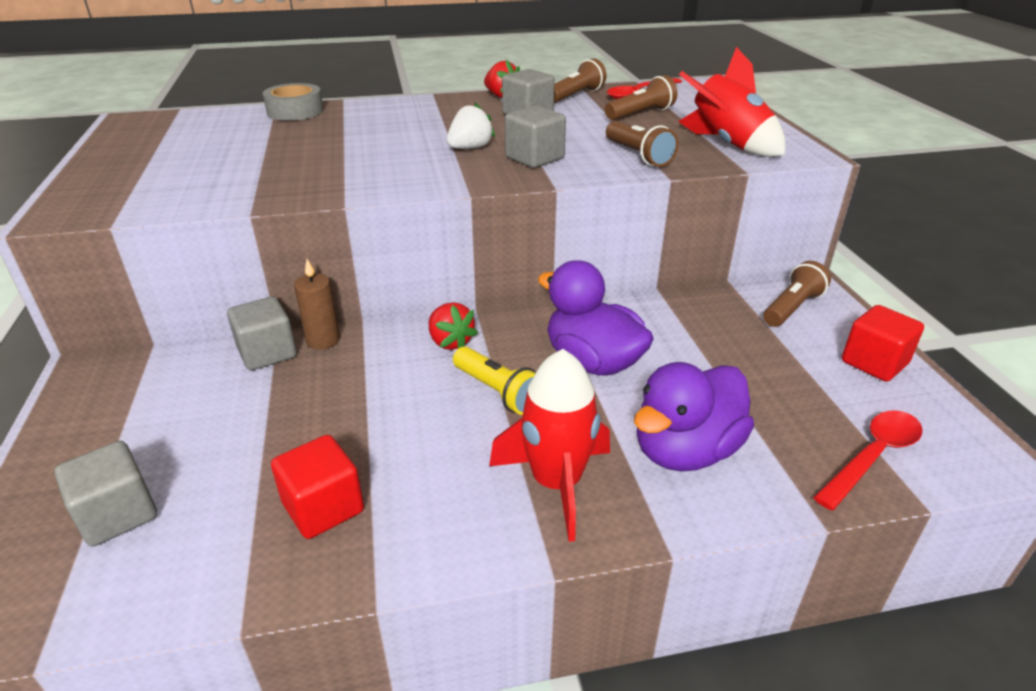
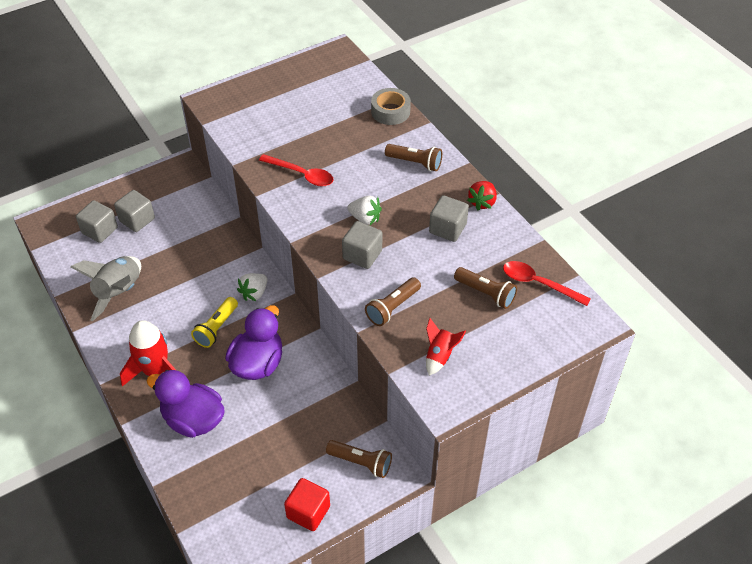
camera: 70 degrees right, 15 degrees up
(267, 353) = (218, 222): grey cube -> grey cube (137, 220)
(323, 340) = (236, 239): brown candle -> none
(323, 507) = (119, 292): red cube -> grey rocket
(450, 342) = (254, 293): red strawberry -> white strawberry
(575, 96) = (510, 244): brown flashlight -> brown flashlight (415, 163)
(727, 145) = (440, 356): red rocket -> red rocket, size x0.58
(872, 456) = (213, 507): red spoon -> red spoon (301, 174)

